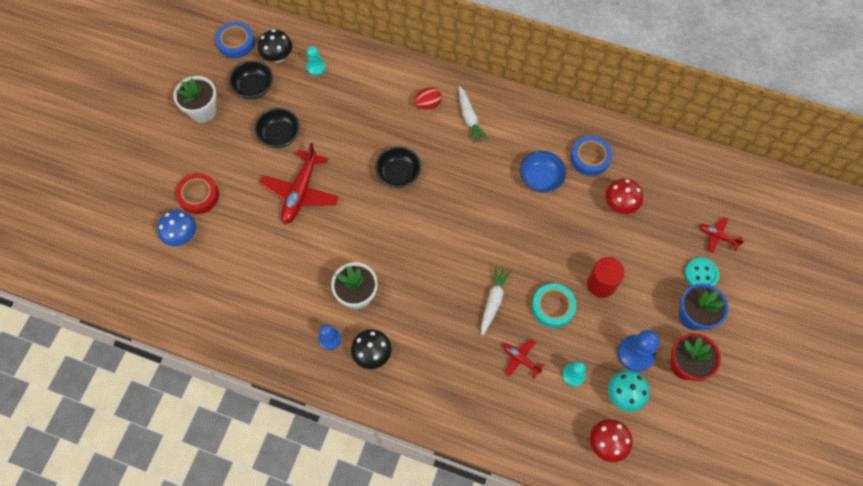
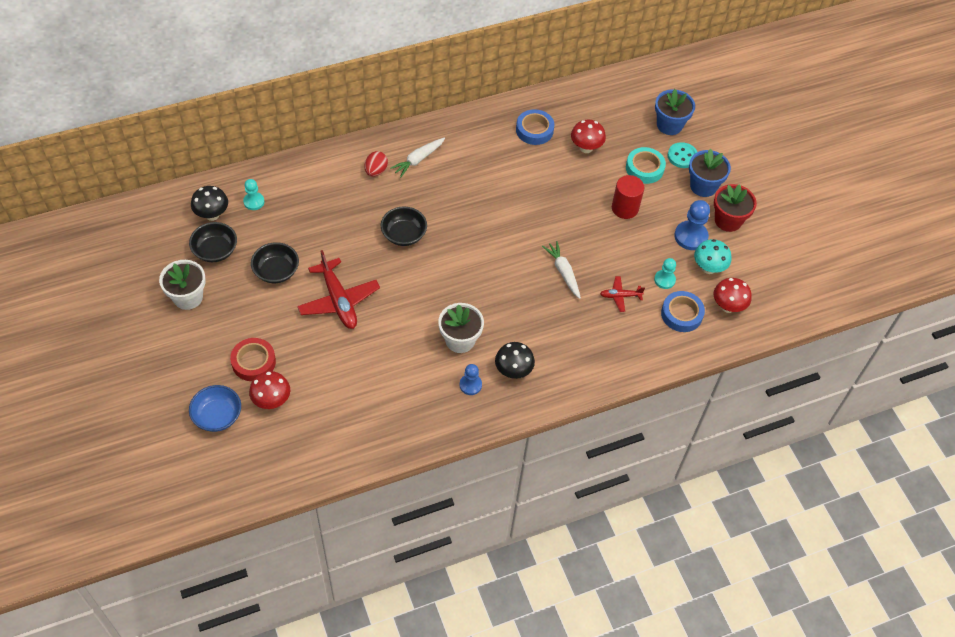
camera: 45 degrees left, 10 degrees down
(182, 236) = (272, 401): blue mushroom -> red mushroom
(236, 43) = (162, 227): blue tape -> blue tape (681, 314)
(469, 118) = (418, 160): white carrot -> white carrot turned 105 degrees clockwise
(540, 178) = (513, 167): blue bowl -> blue bowl (217, 416)
(553, 307) = (607, 246): turquoise tape -> turquoise tape (644, 168)
(717, 237) = (669, 125): red plane -> blue flower pot

